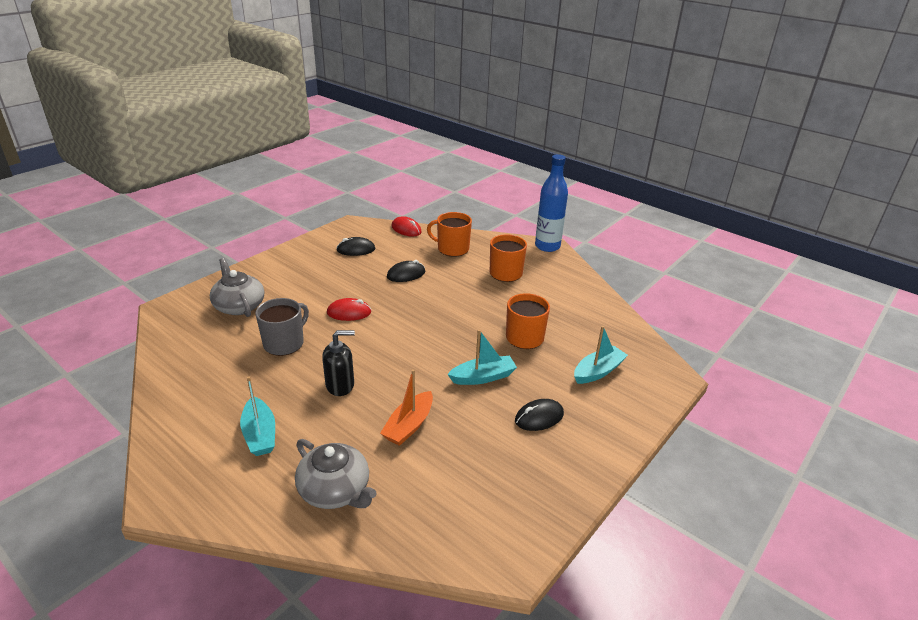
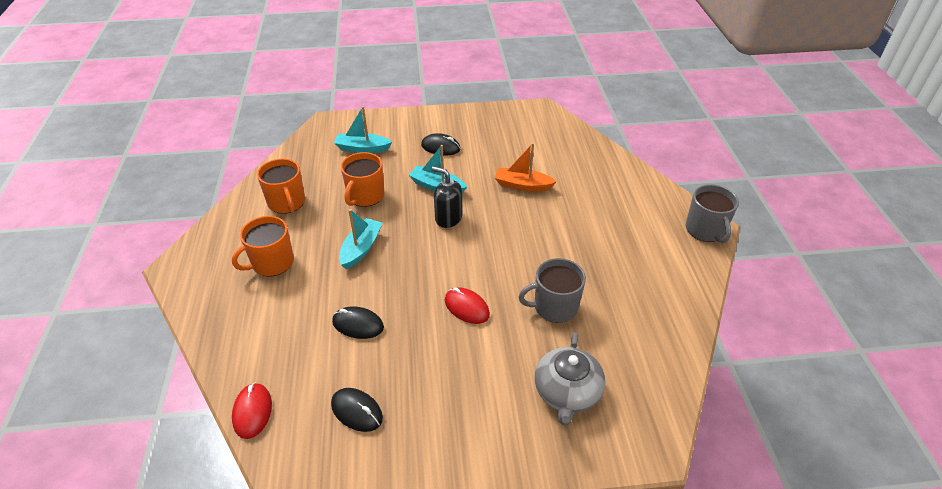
camera: 135 degrees left, 10 degrees up
(168, 490) = (705, 230): none -> grey mug
(260, 434) = (626, 234): turquoise boat -> turquoise boat (361, 249)
(335, 490) = (600, 176): grey teapot -> none
(340, 385) = (541, 238): black soap dispenser -> black soap dispenser (448, 218)
(409, 425) = (522, 185): orange boat -> orange boat turned 150 degrees counterclockwise
(452, 249) = (261, 333): orange mug -> orange mug (287, 202)
(547, 246) = (177, 269): blue bottle -> none

